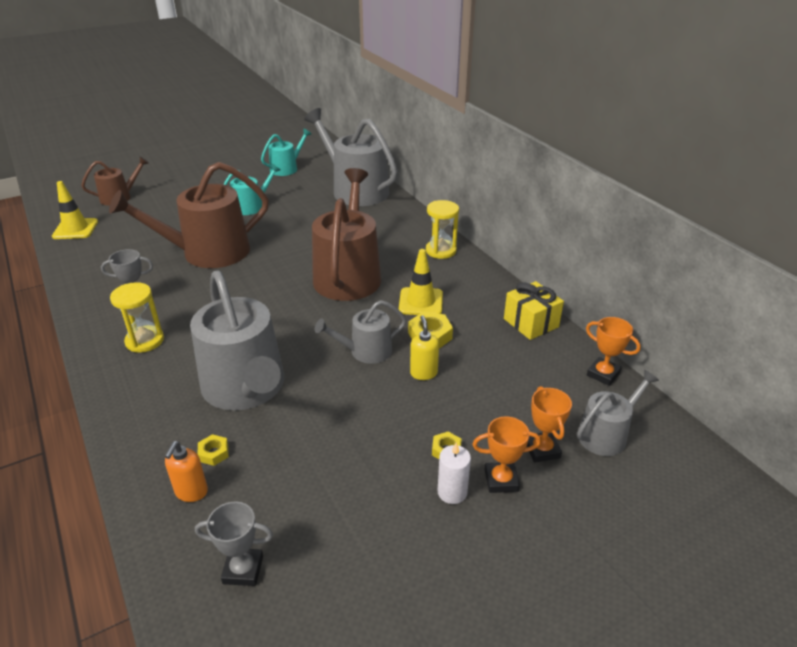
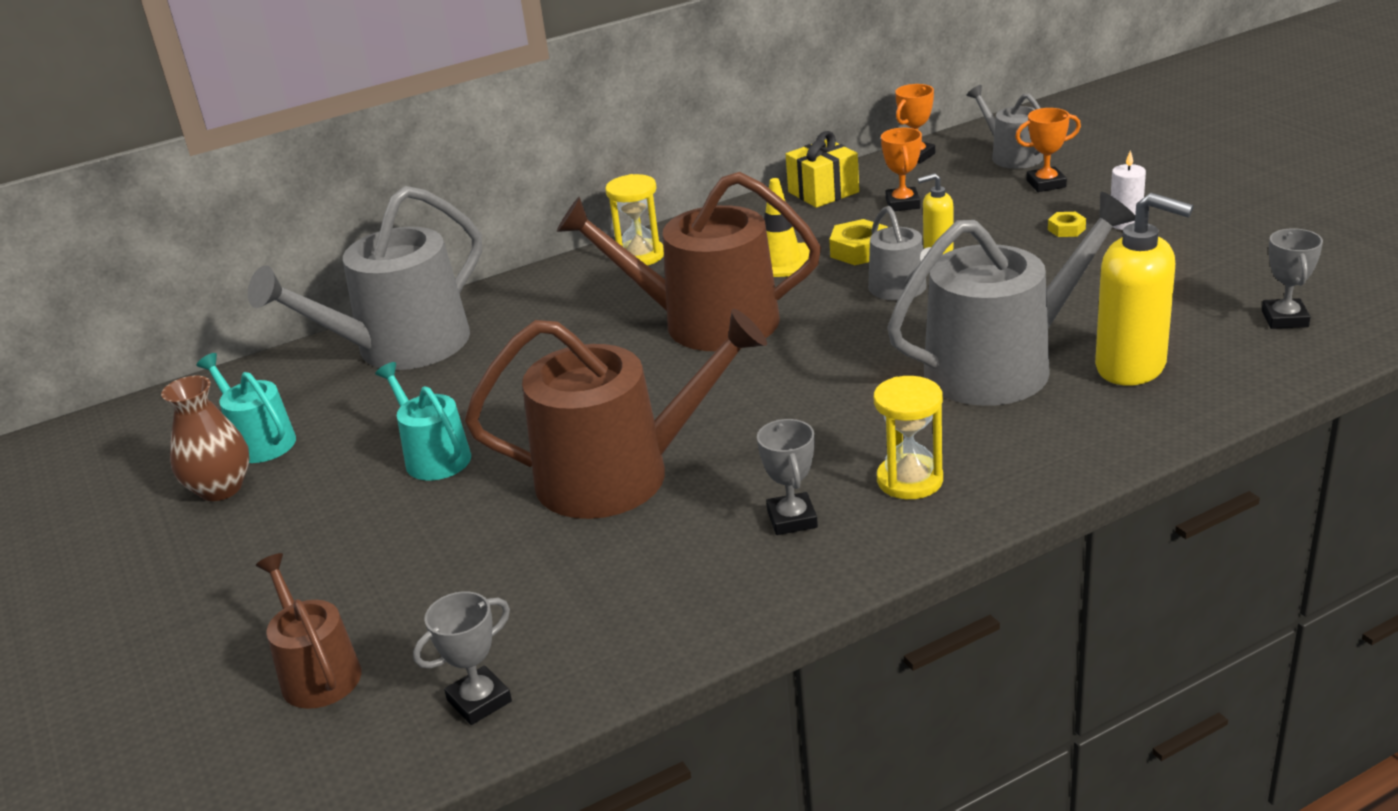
camera: 85 degrees left, 5 degrees down
(75, 229) = (479, 701): yellow traffic cone -> grey trophy
(191, 492) = (1201, 370): orange soap dispenser -> none
(207, 253) = (620, 475): brown watering can -> brown watering can turned 75 degrees counterclockwise
(214, 453) = (1131, 367): yellow nut -> yellow soap dispenser
(254, 165) = (221, 488): none -> brown vase
(501, 480) = (1097, 201): orange trophy -> orange trophy (902, 203)

